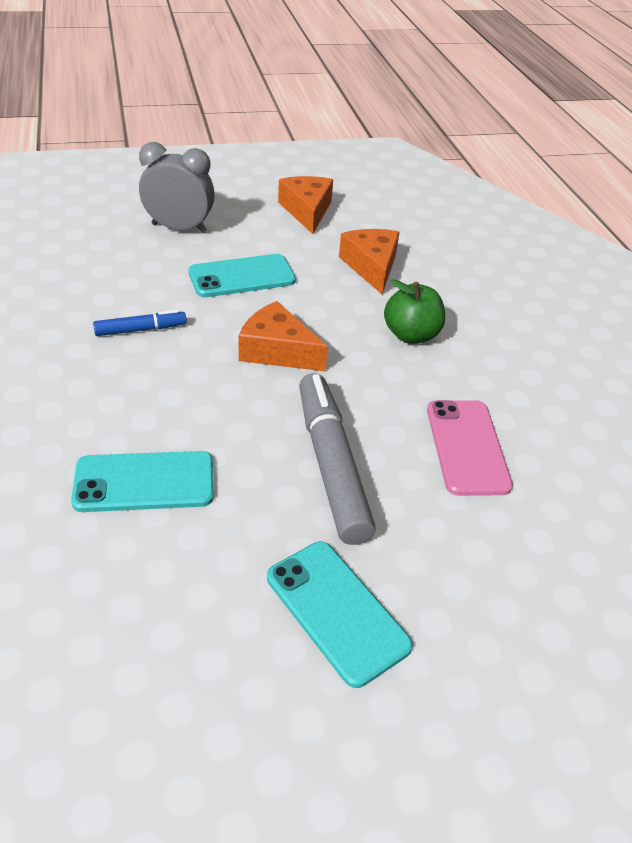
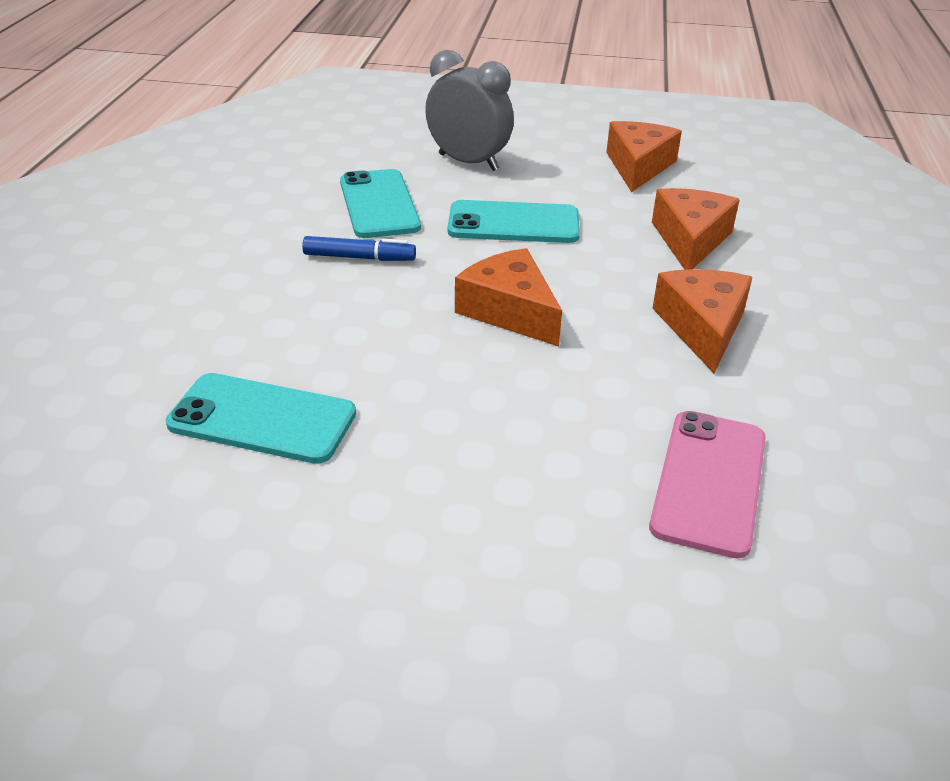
camera: 25 degrees right, 5 degrees down
(331, 465) = (502, 456): grey marker -> none
(336, 611) = (405, 637): turquoise phone -> turquoise phone (379, 204)
(411, 335) = (702, 328): green apple -> orange cheese

